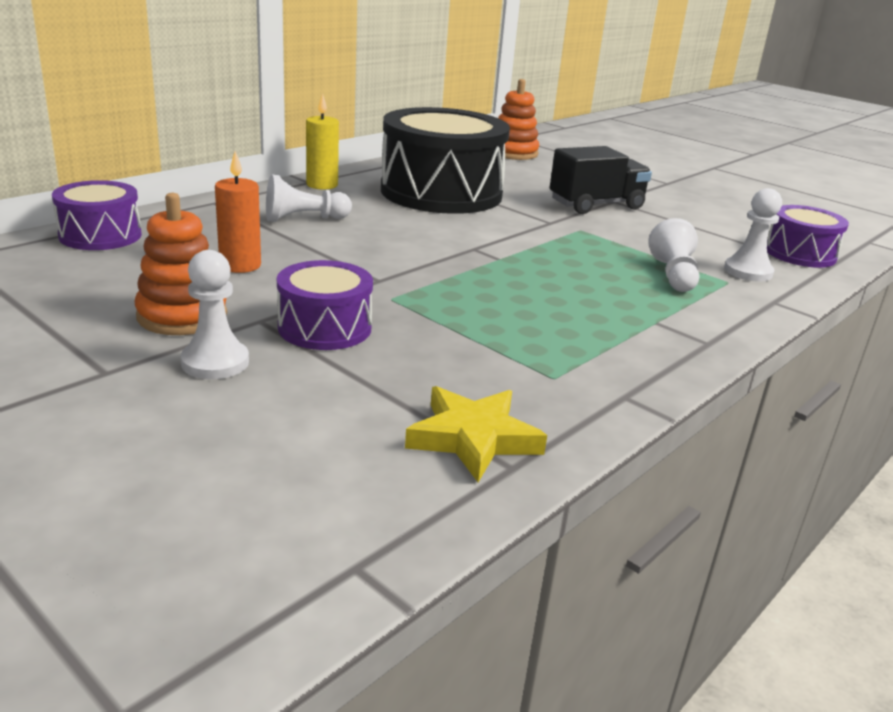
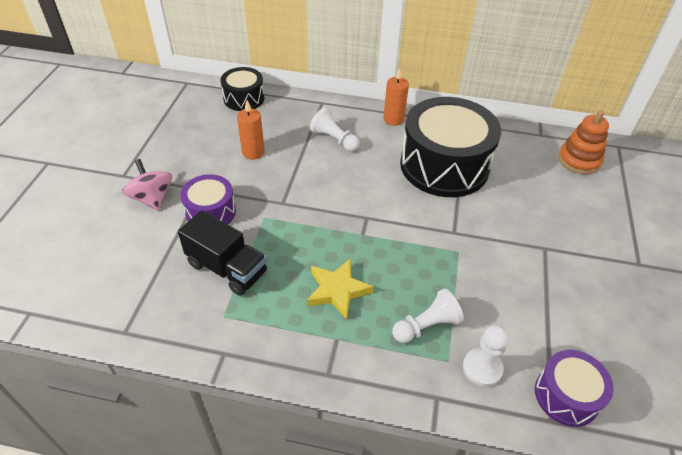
camera: 60 degrees right, 20 degrees up
(100, 235) = (244, 98): purple drum -> black drum
(182, 316) = (185, 166): orange stacking toy -> none
(215, 362) = (152, 198): white pawn -> pink spinning top
(322, 185) = (393, 119): yellow candle -> orange candle
(473, 438) = (141, 309): yellow star -> yellow star (337, 290)
(596, 205) = (521, 242): black truck -> black truck (227, 268)

